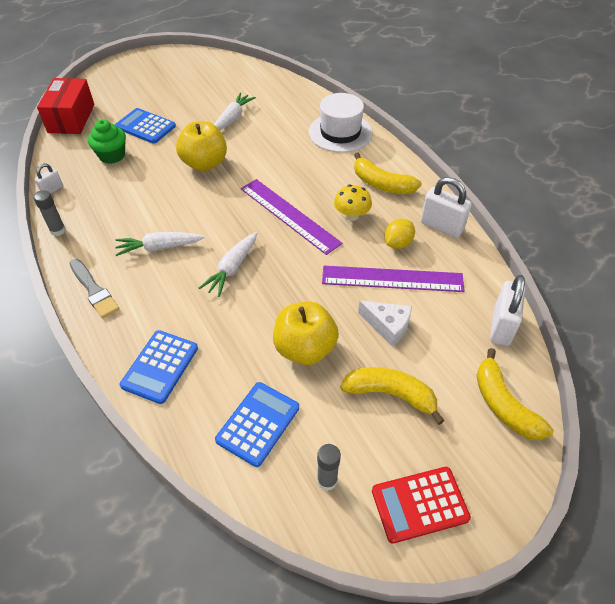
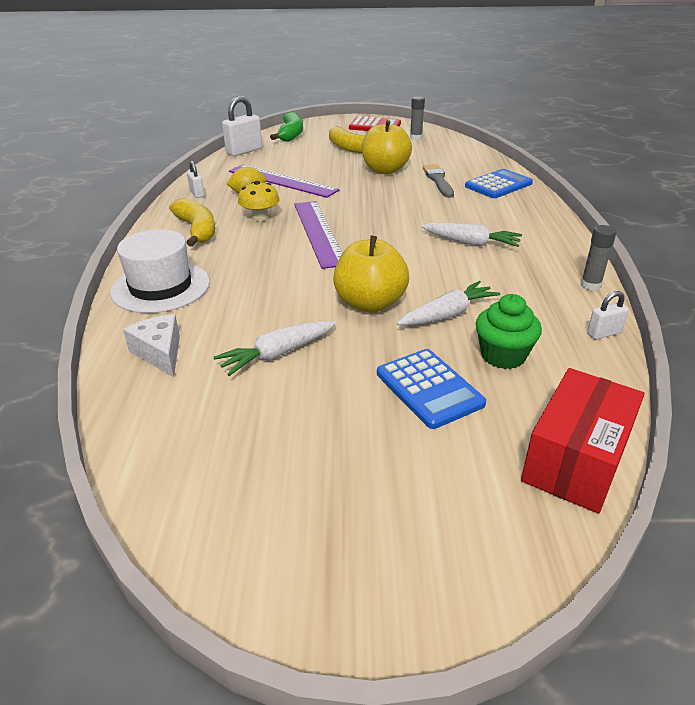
camera: 150 degrees left, 15 degrees down
(94, 290) = (548, 231): grey brush -> grey brush (438, 180)
(232, 268) = (407, 214): white carrot -> white carrot (447, 314)
(258, 423) = (441, 156): blue calculator -> none
(387, 326) = (316, 166): white cheese -> white cheese (160, 353)
(441, 226) = (197, 194): white padlock -> white padlock, size x0.54
(503, 405) = (291, 134): yellow banana -> green banana

